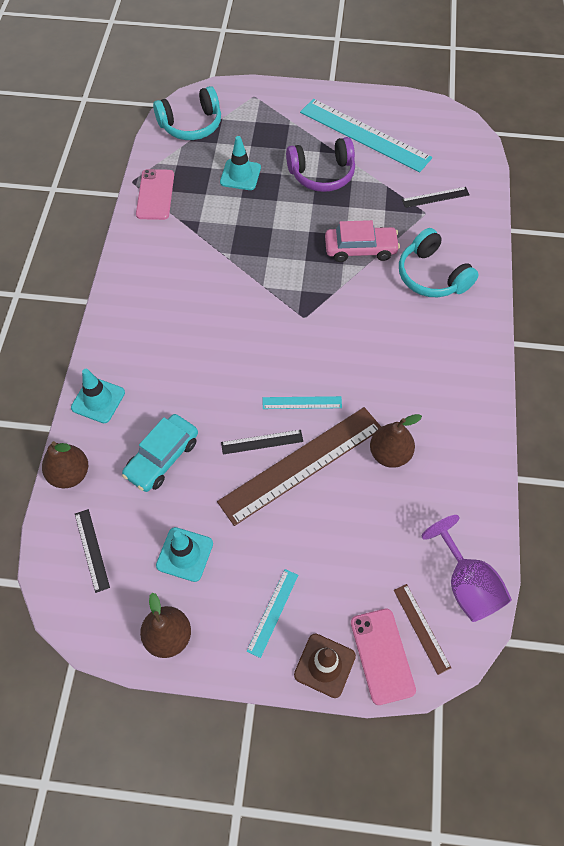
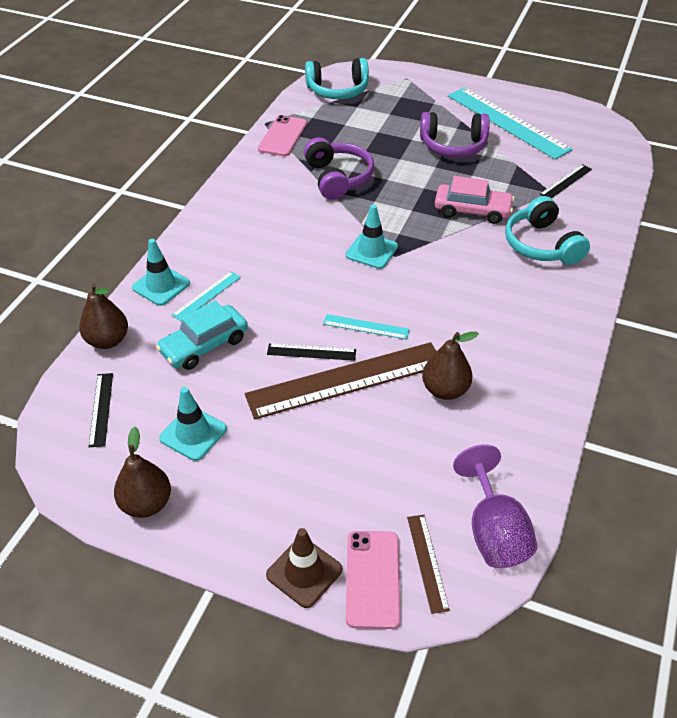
camera: 15 degrees right, 15 degrees down
(225, 236) = (338, 178): none -> purple headphones
(240, 175) = (371, 134): turquoise traffic cone -> turquoise traffic cone (371, 251)
(273, 612) = (265, 507): turquoise ruler -> turquoise ruler (207, 296)
(435, 197) = (566, 182): black ruler -> black ruler turned 45 degrees counterclockwise

